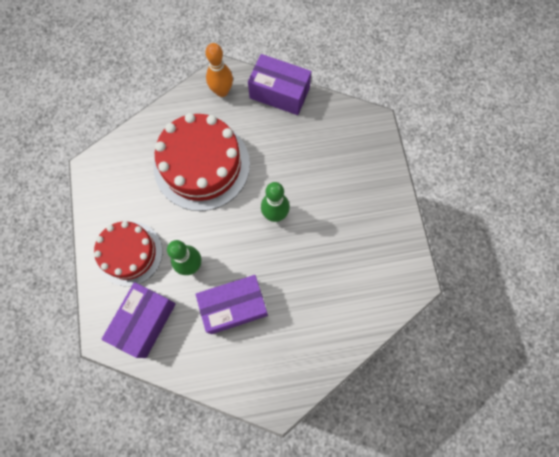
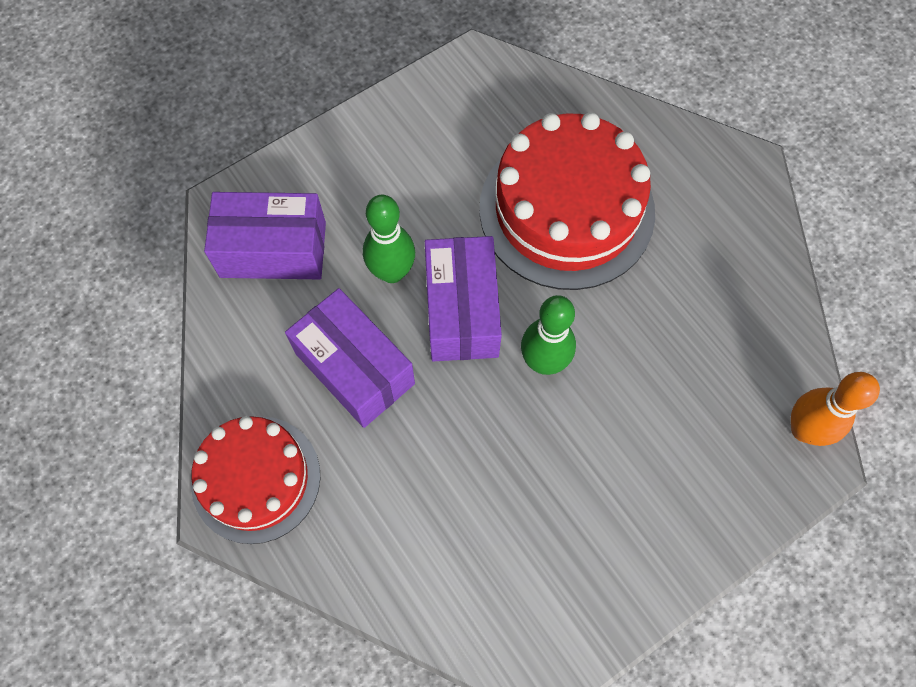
camera: 65 degrees right, 5 degrees down
(129, 253) = (368, 177): red cake -> red cake (256, 479)
(222, 91) = (714, 179): orange bowling pin -> orange bowling pin (804, 429)
(279, 93) = (769, 269): purple box -> purple box (462, 311)

